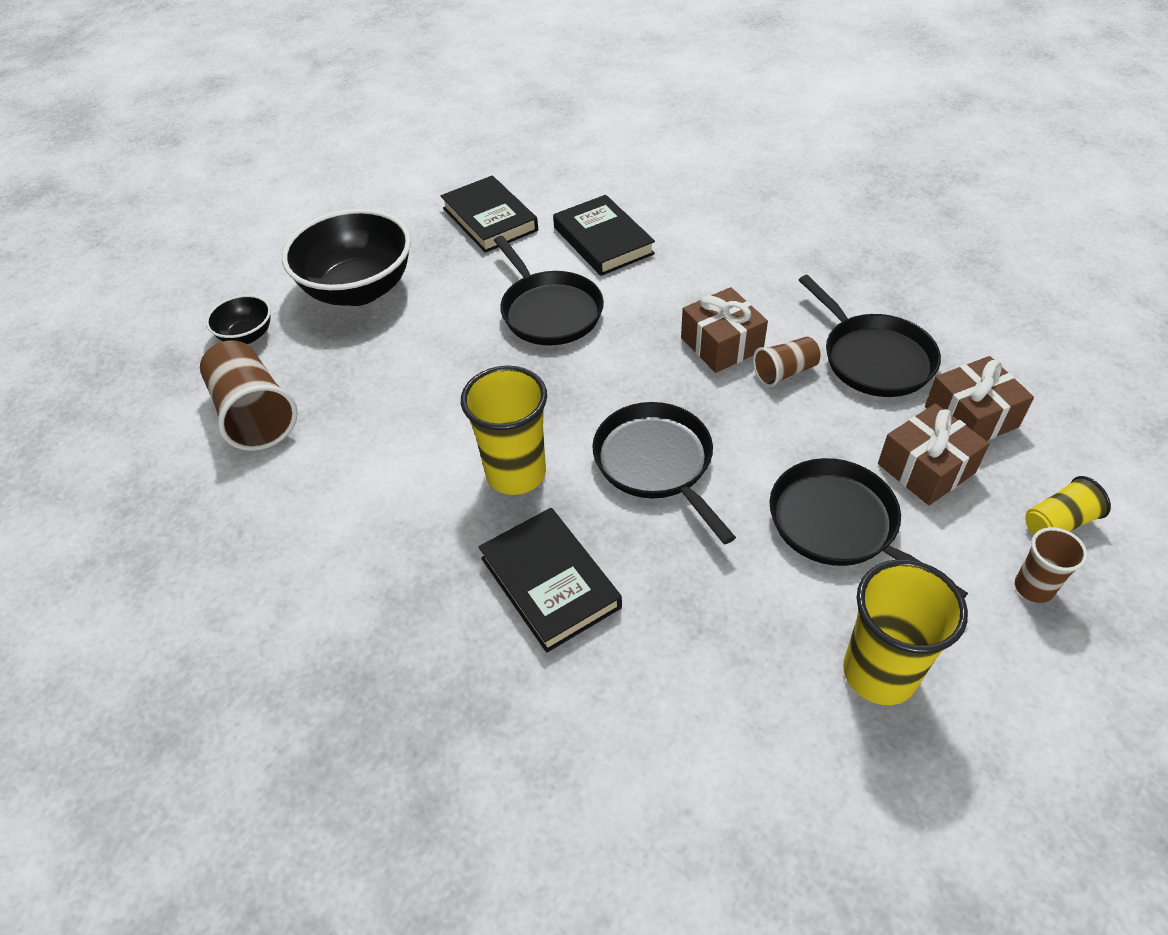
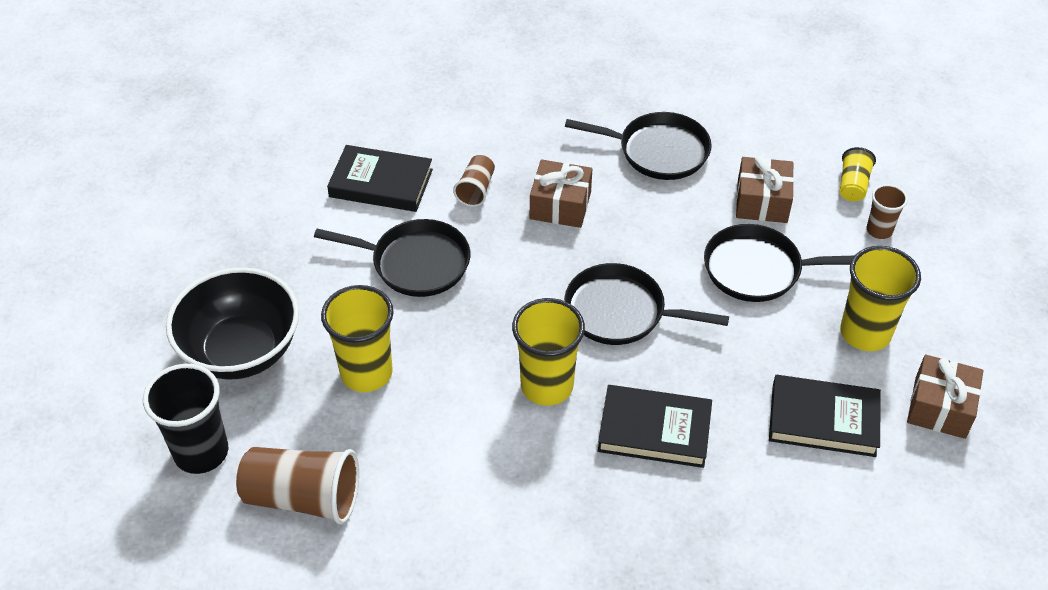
camera: 50 degrees left, 0 degrees up
(247, 335) = (201, 452): black bowl -> black cup
(409, 362) = (366, 373): none -> yellow cup
(490, 219) = (266, 223): black book -> black book (823, 420)
(784, 372) = (620, 197): brown cup -> brown cup (476, 189)
(971, 417) = (749, 152): brown gift -> brown gift (940, 407)

